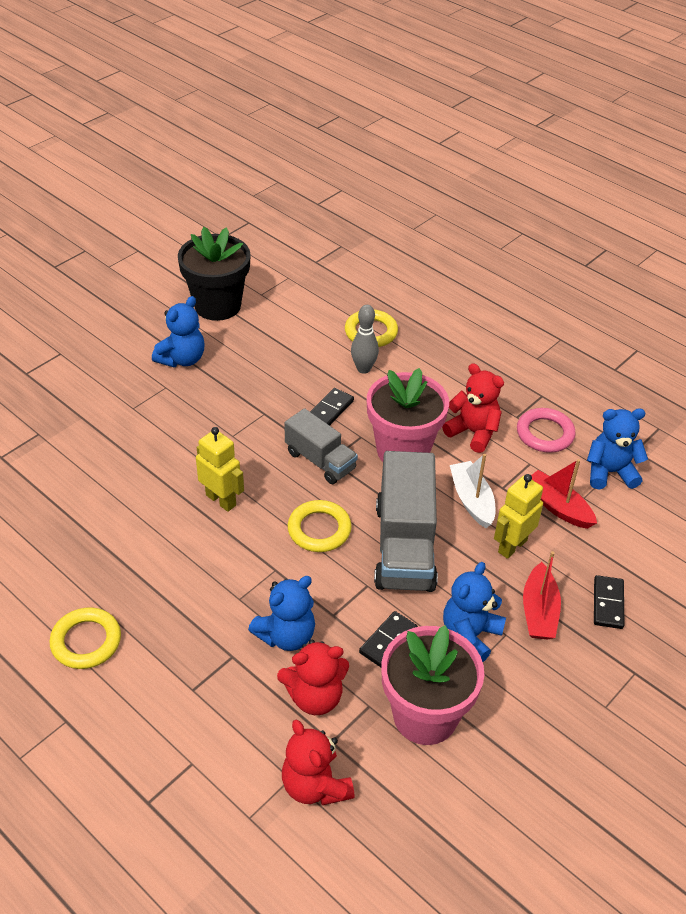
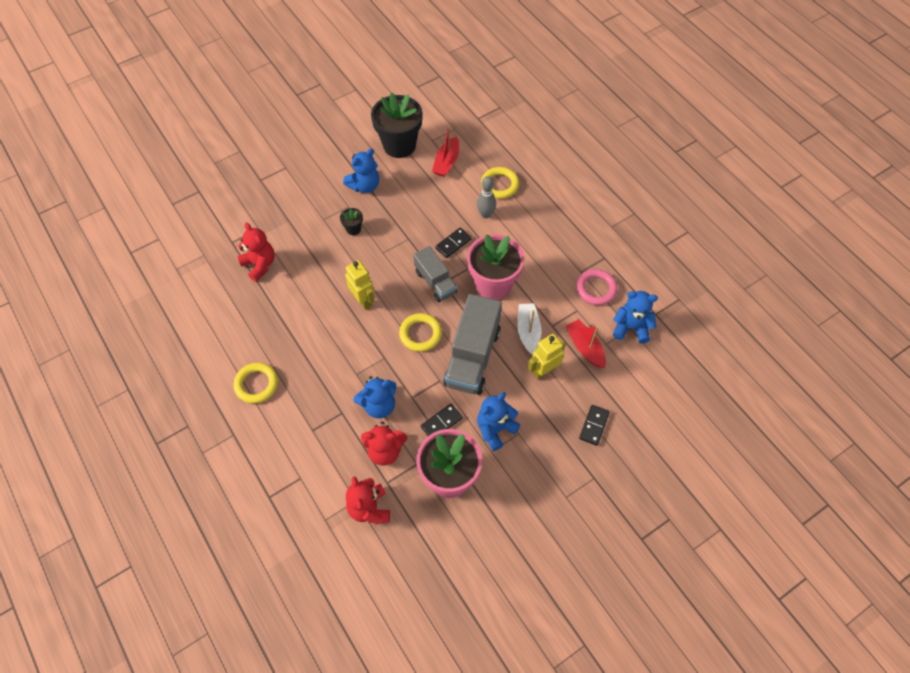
camera: 15 degrees right, 15 degrees up
(181, 413) = (353, 229): none -> black flower pot
(473, 432) = (546, 279): red teddy bear -> red teddy bear (259, 265)
(539, 611) = (546, 422): red boat -> red boat (446, 162)

